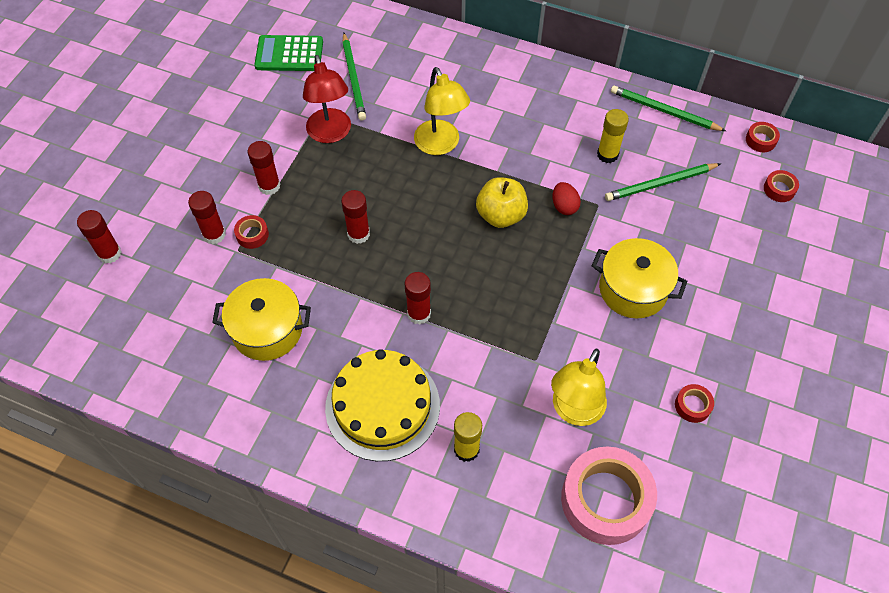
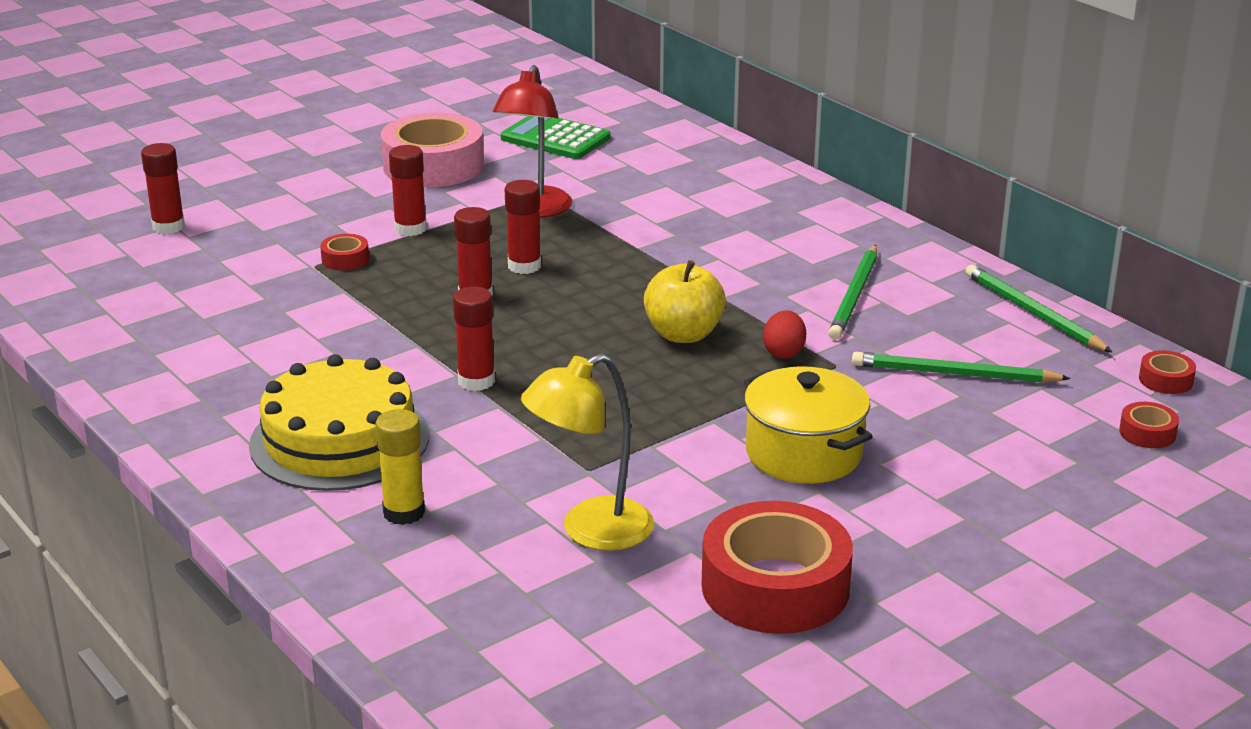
camera: 30 degrees right, 30 degrees down
(214, 234) = (301, 246): red glue stick -> red glue stick (524, 266)
(267, 330) = (274, 335): yellow pot -> none
(353, 79) = (615, 176): green pencil -> green pencil (854, 296)
(440, 145) = (668, 256): yellow lamp -> none
(605, 500) = (543, 625): pink tape -> pink tape (433, 166)
(607, 154) = (900, 327): yellow glue stick -> none
(692, 405) = (775, 587): red tape -> red tape, size x2.36

